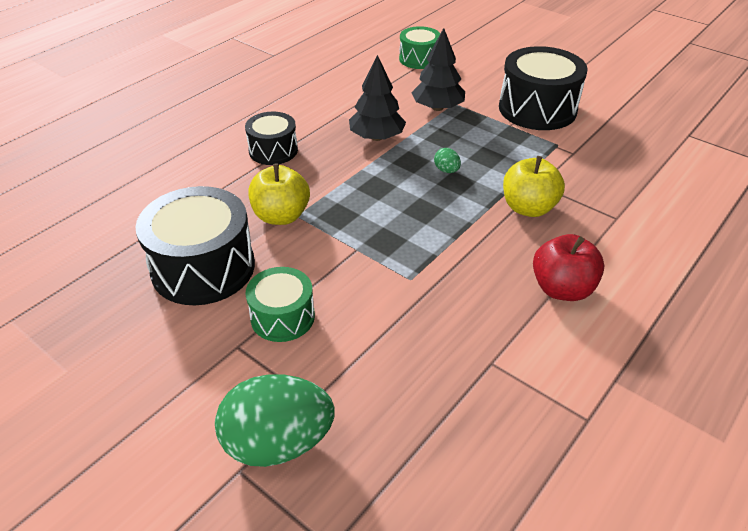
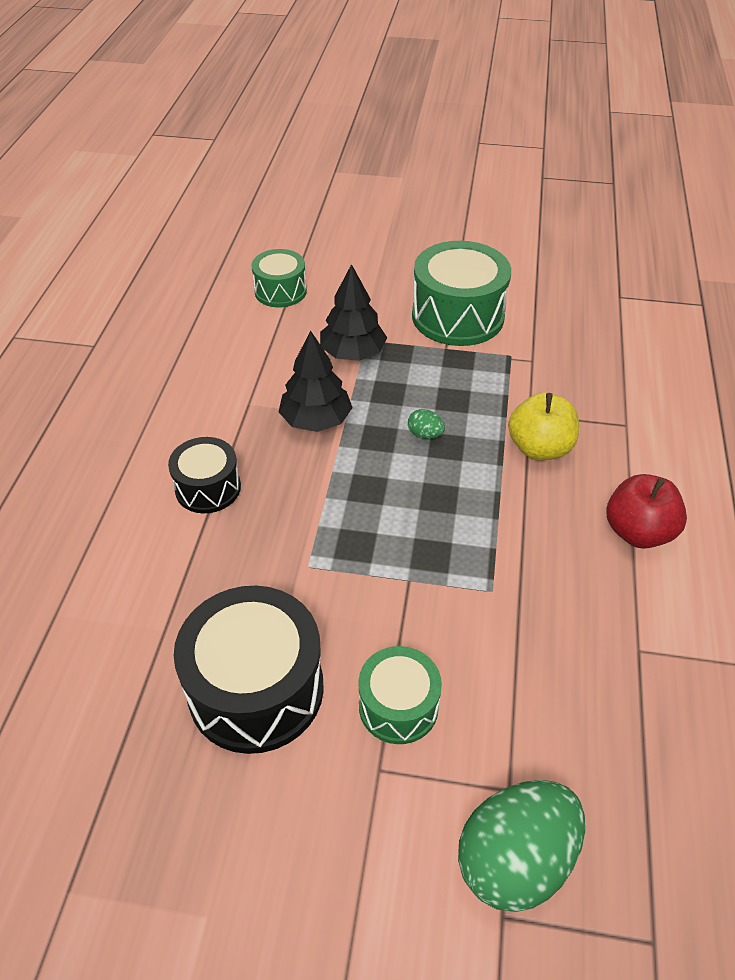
camera: 30 degrees left, 5 degrees up
(281, 216) = (291, 575): yellow apple -> none
(537, 109) = (457, 316): black drum -> green drum

